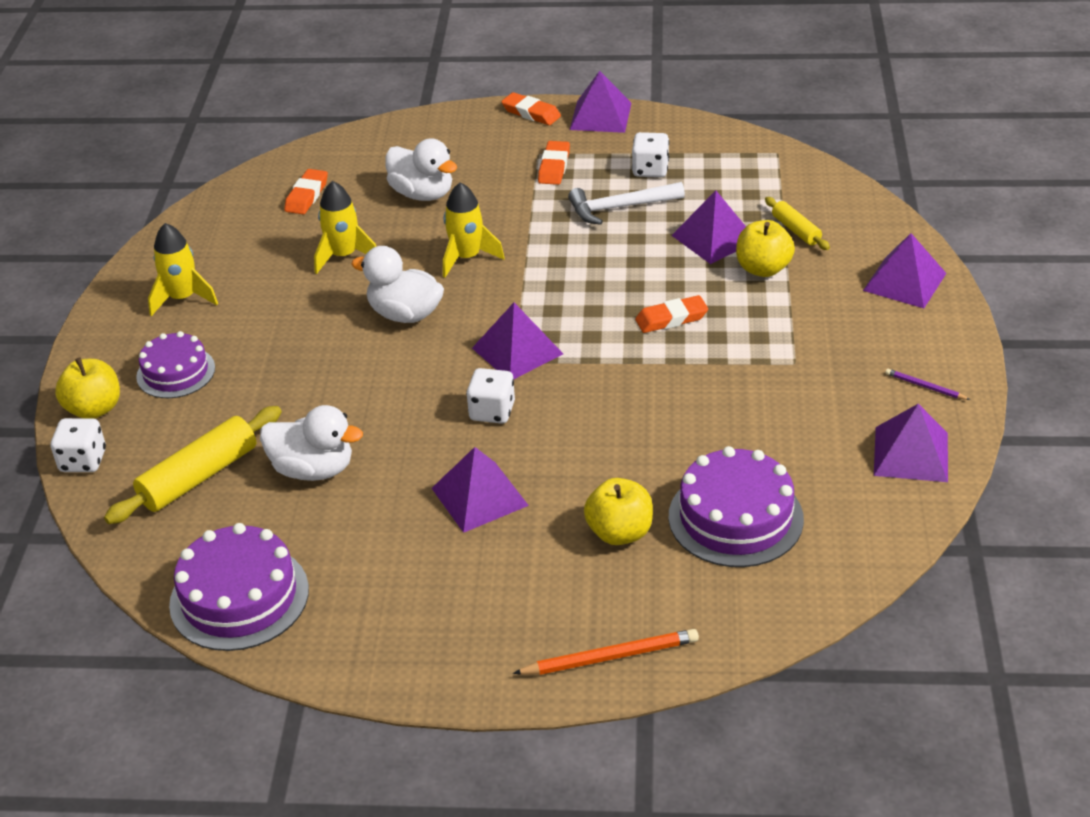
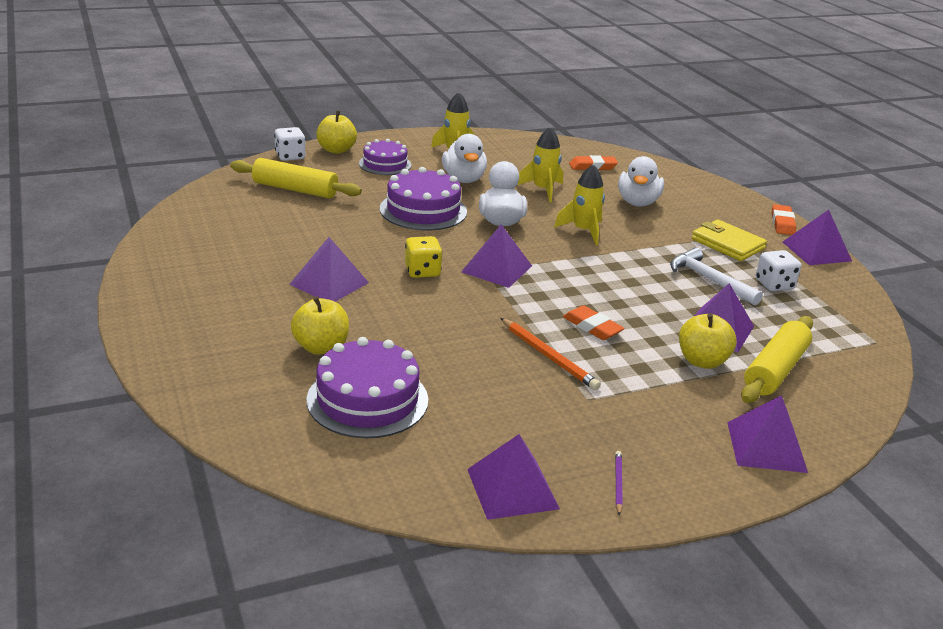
camera: 60 degrees right, 10 degrees down
(239, 597) = (194, 222): purple cake -> purple cake (423, 210)
(313, 469) = (322, 221): white duck -> white duck (463, 179)
(492, 411) = (422, 271): white dice -> yellow dice
(554, 167) = (727, 244): orange eraser -> yellow wallet
(610, 656) = (183, 367): orange pencil -> orange pencil (548, 356)
(796, 230) = (775, 370): yellow rolling pin -> yellow rolling pin, size x1.79

